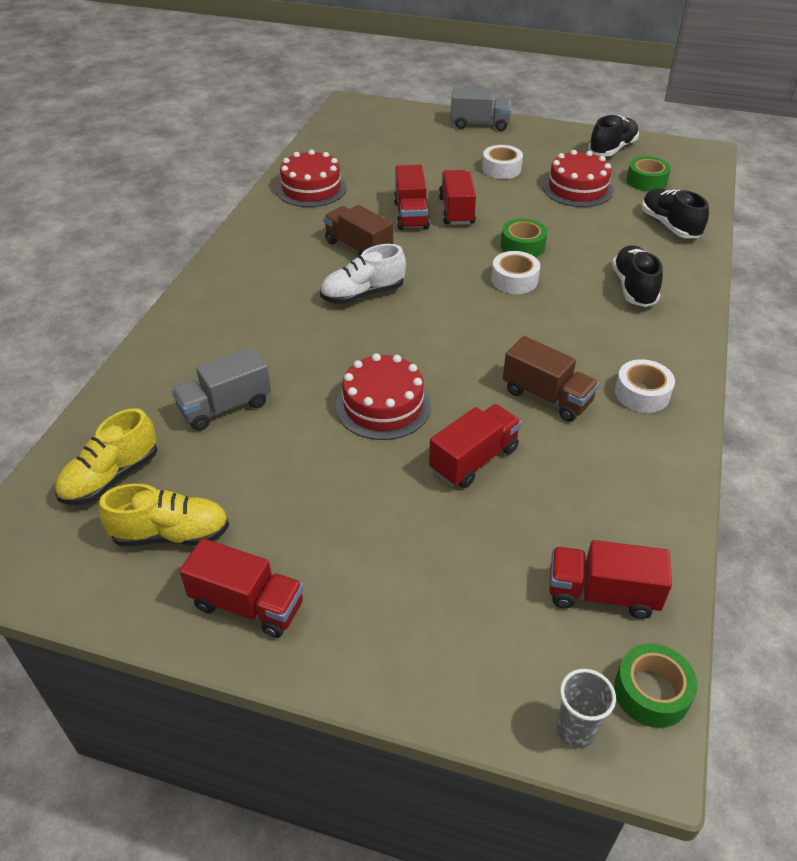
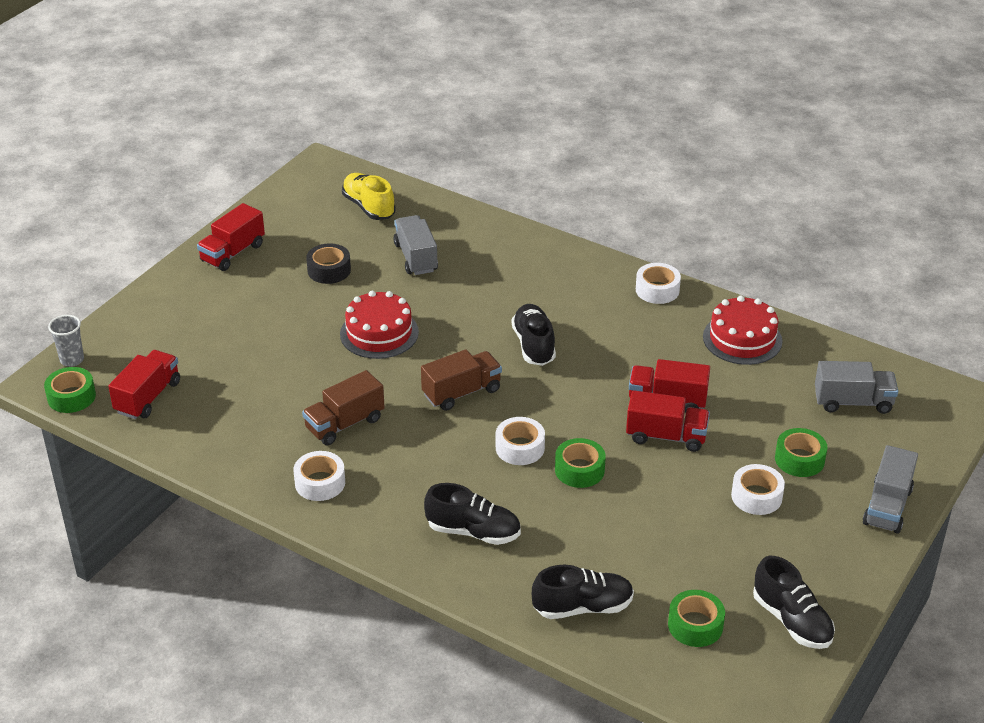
camera: 105 degrees right, 5 degrees down
(171, 534) = (305, 228): yellow shoe -> none
(250, 236) = (657, 290): none -> white tape
(269, 481) = (329, 270): none -> black tape
(358, 248) = (613, 354): brown truck -> brown truck (461, 392)
(363, 294) = (534, 345): white shoe -> black shoe
(373, 140) = (853, 402): none -> grey truck
(450, 156) = (799, 459): none -> green tape
(474, 460) = (297, 367): red truck -> none
(577, 188) = (692, 552): red cake -> none

